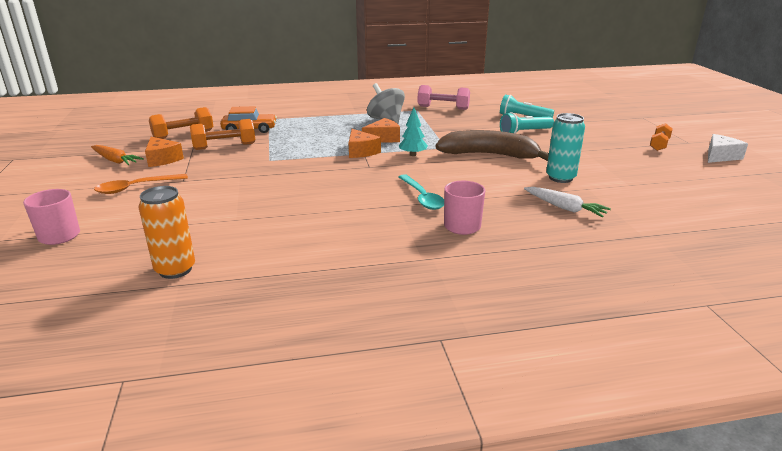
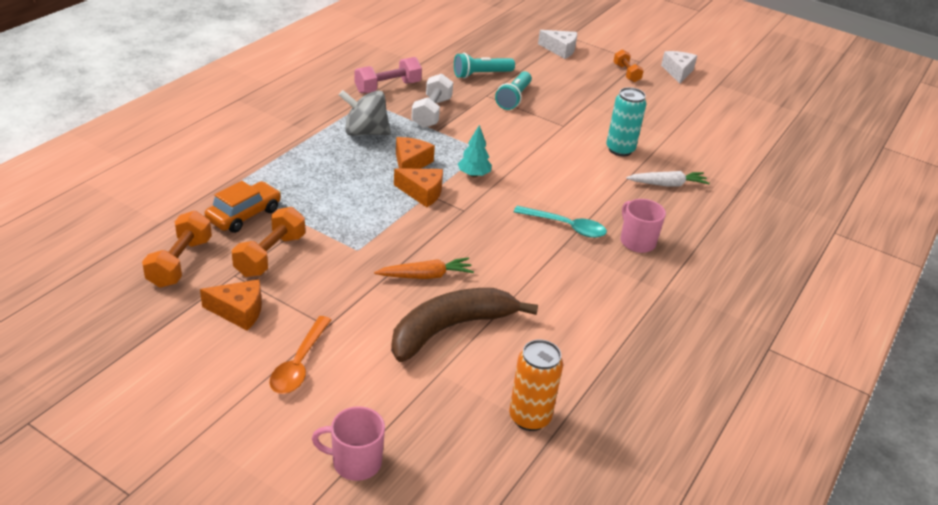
camera: 50 degrees left, 10 degrees up
(115, 160) = (184, 344): orange carrot -> orange carrot (426, 276)
(447, 123) = (431, 113): none -> white dumbbell
(489, 155) = (533, 144): brown banana -> brown banana (450, 328)
(619, 121) = (560, 50): none -> white cheese

